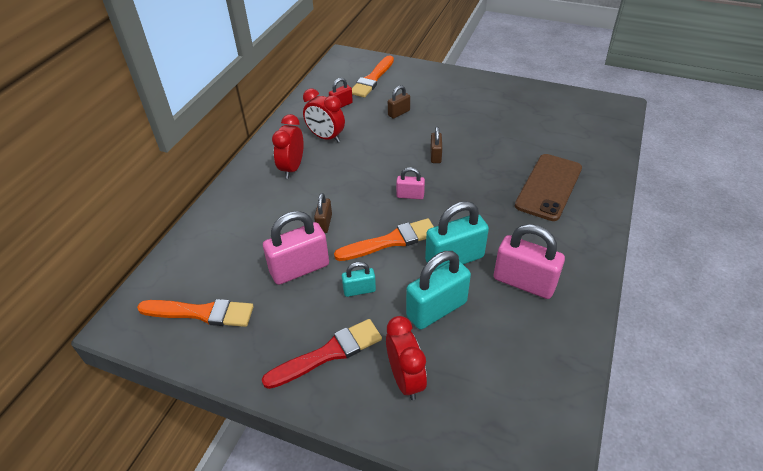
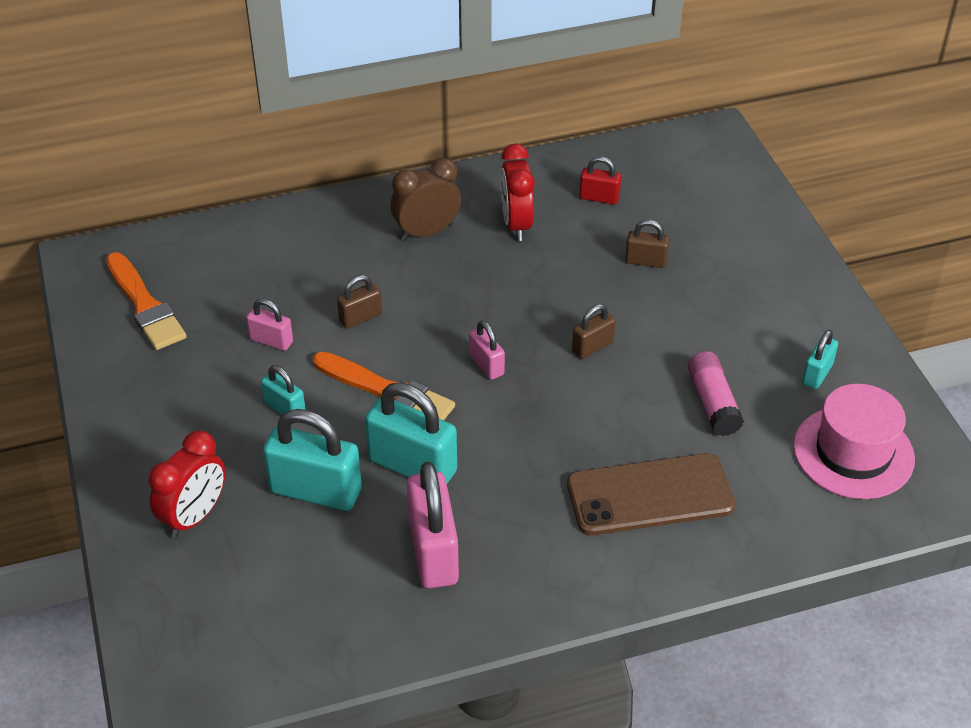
camera: 50 degrees right, 0 degrees up
(292, 168) = (426, 232): red clock -> brown clock
(300, 269) = (271, 341): pink padlock -> pink padlock, size x0.53
(328, 353) = (176, 435): red brush -> none
(372, 79) = (693, 192): orange brush -> none
(508, 139) = (713, 403): none -> pink glue stick
(519, 104) = (817, 374): none -> turquoise padlock
(573, 118) = (853, 452): none -> pink hat

